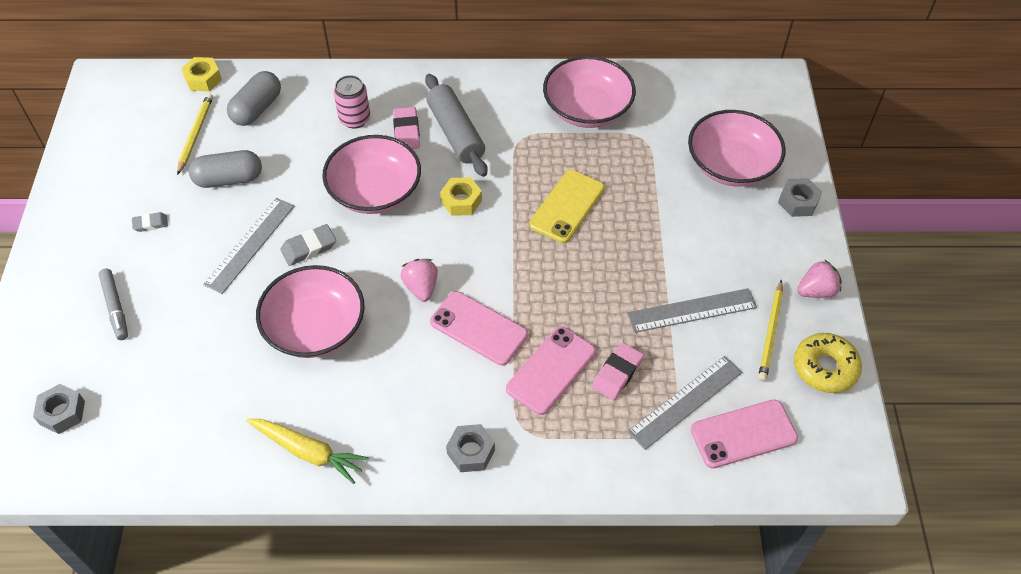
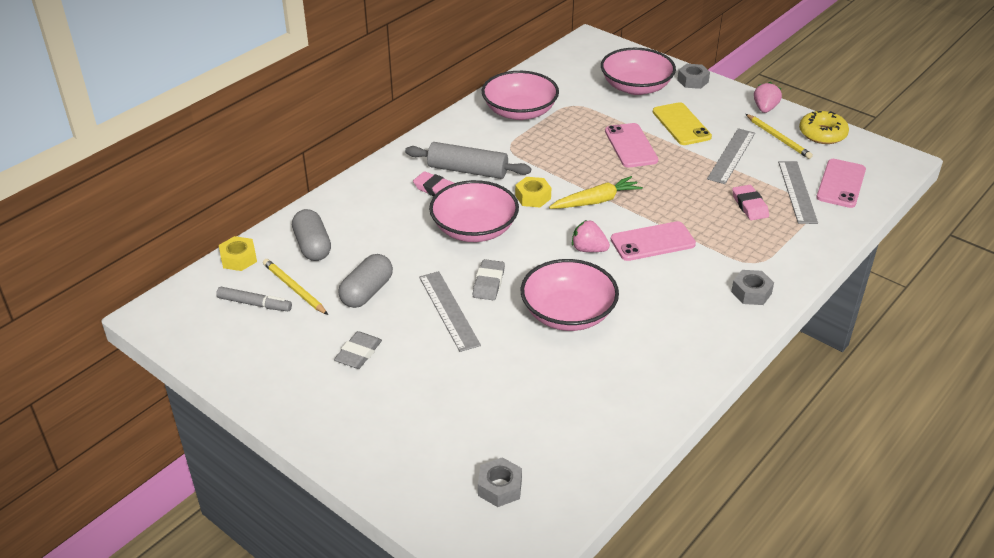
camera: 50 degrees left, 15 degrees down
(115, 307) = (423, 410): grey marker -> grey marker (254, 304)
(150, 224) = (358, 353): grey eraser -> grey eraser, size x1.56
(308, 452) = (677, 367): yellow carrot -> yellow carrot (596, 201)
(355, 119) = (391, 206): pink can -> none
(551, 370) = (719, 229): pink phone -> pink phone (631, 146)
(567, 206) = (592, 159): yellow phone -> yellow phone (681, 124)

